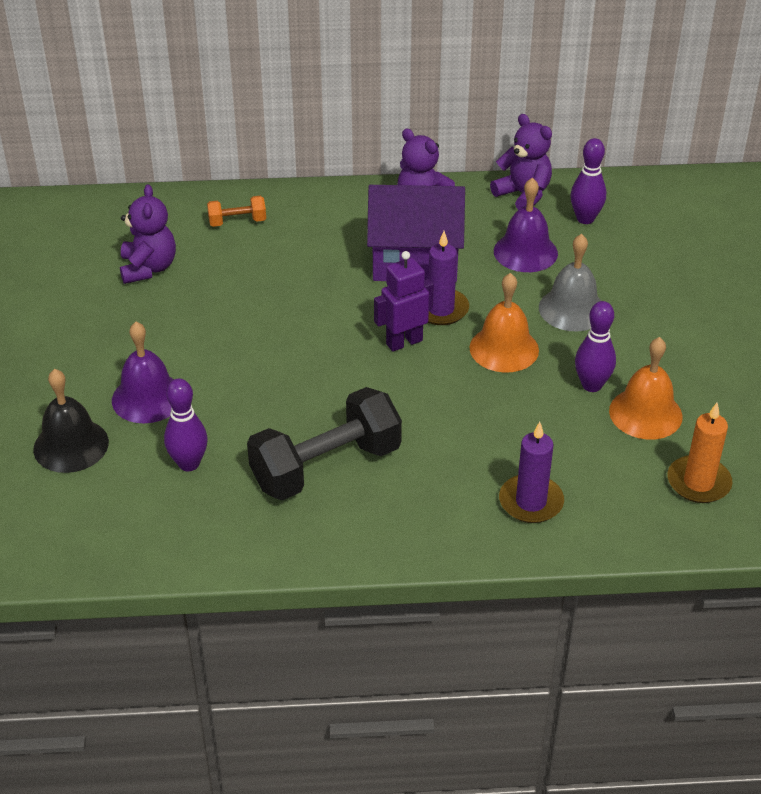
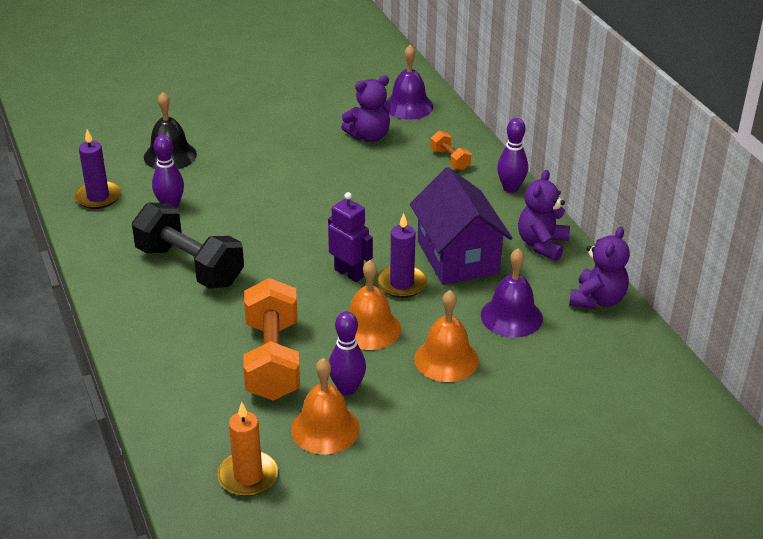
camera: 70 degrees right, 5 degrees down
(147, 398) = (229, 172): purple bell -> purple bell (408, 106)
(526, 430) = (272, 360): none -> orange dumbbell
(531, 502) = (188, 377): purple candle -> purple candle (98, 197)
(572, 309) = (446, 359): grey bell -> orange bell
(585, 219) = (588, 345): purple bowling pin -> purple bowling pin (510, 188)

